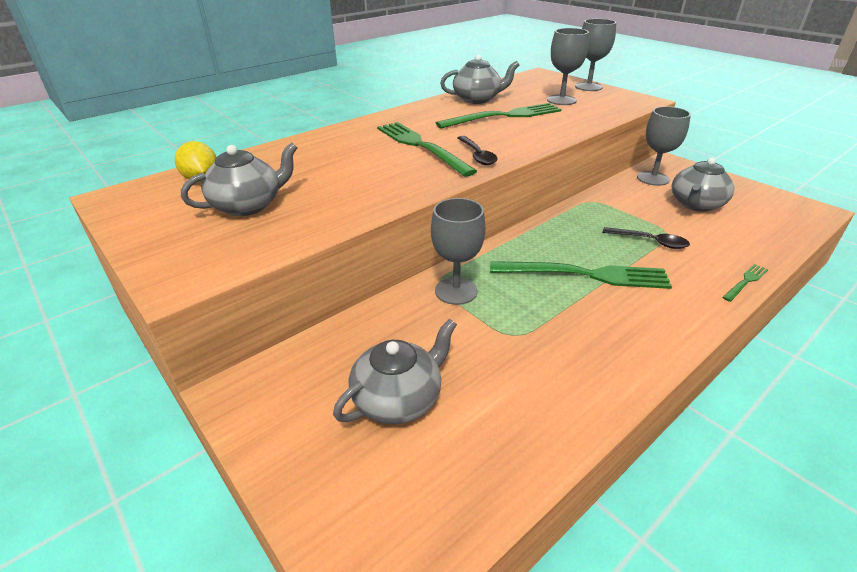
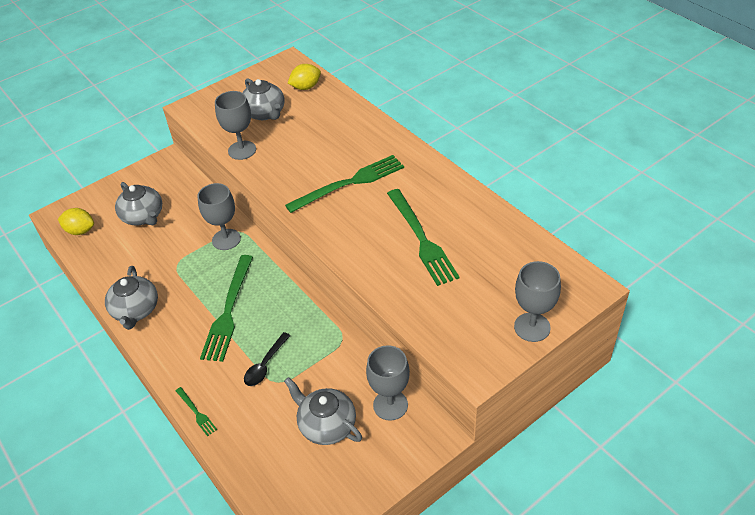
camera: 95 degrees right, 10 degrees up
(436, 509) = (80, 231): none -> yellow lemon
(477, 99) = (477, 222): grey teapot -> grey teapot (136, 310)
(477, 155) = (326, 216): black spoon -> none
(561, 100) = (475, 292): grey goblet -> grey goblet (242, 150)

